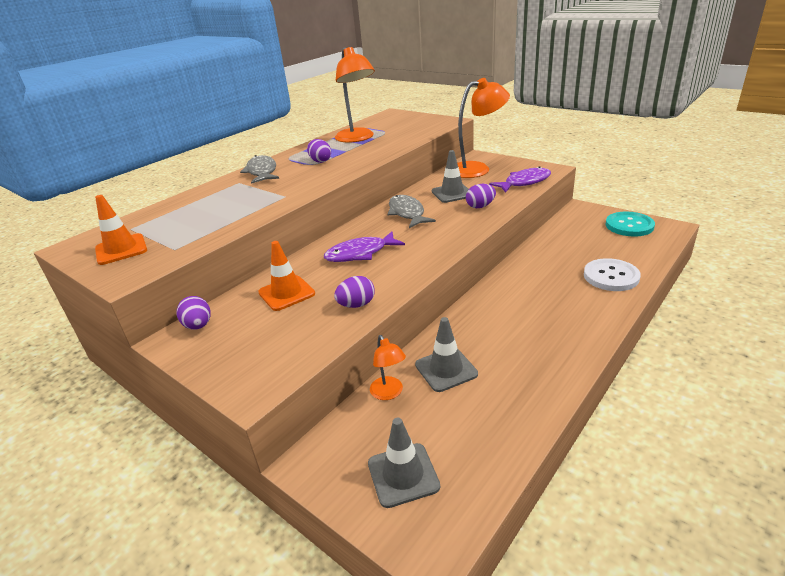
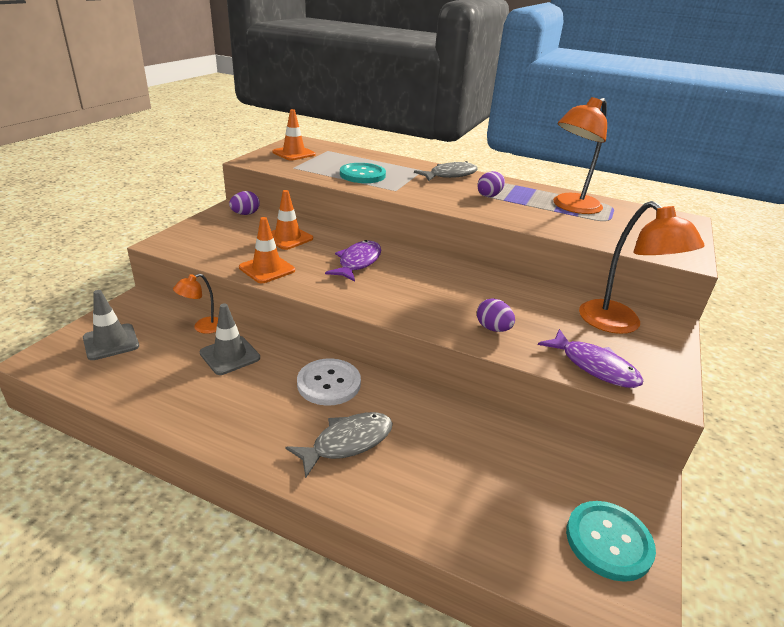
camera: 70 degrees right, 0 degrees up
(231, 210) = (362, 175): none -> turquoise button
(356, 305) = (267, 269): purple egg -> orange traffic cone
(360, 254) = (358, 262): purple fish -> purple fish turned 60 degrees clockwise
(407, 213) = (455, 280): grey fish -> grey fish (347, 442)
(452, 193) = (524, 307): grey traffic cone -> none
(611, 276) = (423, 496): white button -> white button (329, 383)

